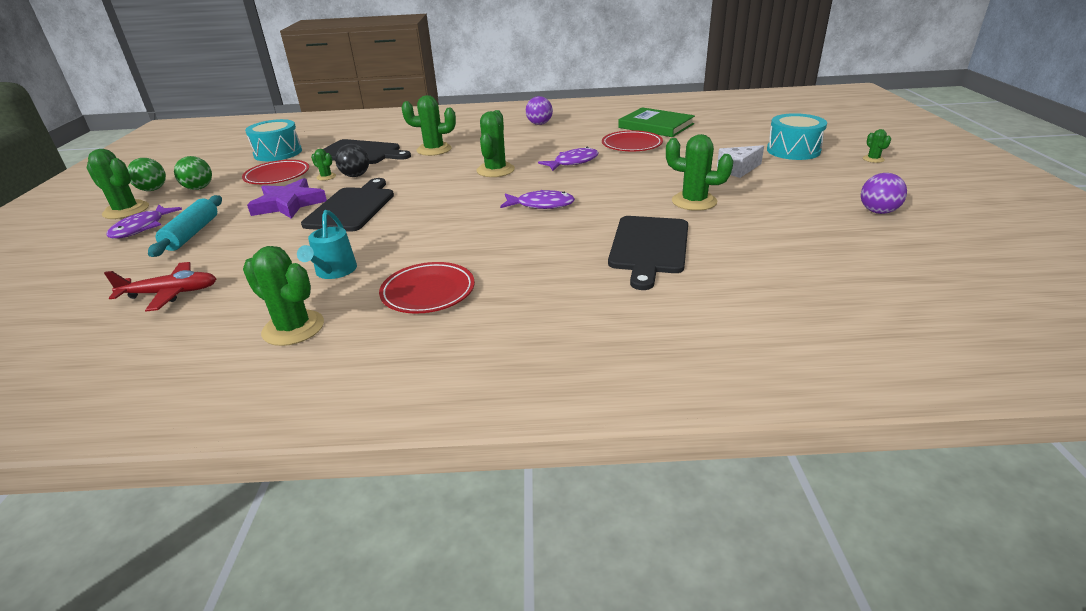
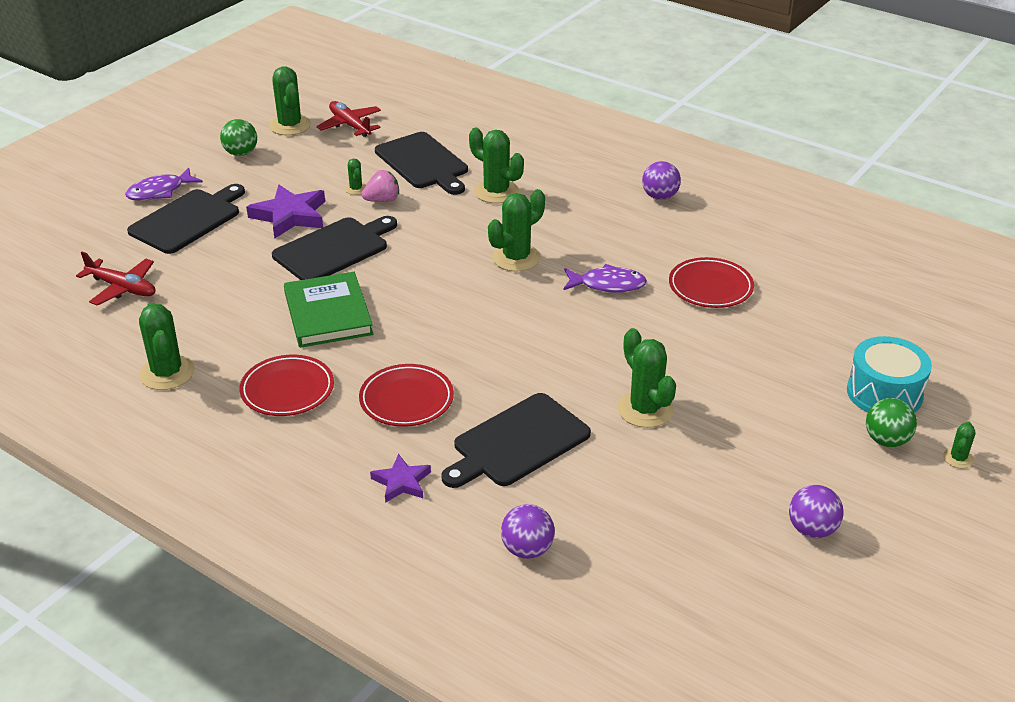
camera: 35 degrees right, 5 degrees up
(126, 210) = (165, 159): green cactus -> green cactus (290, 125)
(153, 189) = (205, 137): green ball -> green ball (886, 440)
(192, 234) = (188, 220): turquoise rolling pin -> black cutting board
(277, 176) = (317, 166): red plate -> red plate (406, 400)
(278, 153) = (350, 125): turquoise drum -> red plane
(334, 272) = (245, 327): turquoise watering can -> none
(356, 176) = (382, 200): black ball -> pink strawberry
(541, 205) = (496, 334): purple fish -> none
(608, 303) = (401, 482): none -> purple star
(656, 126) = (789, 266): green book -> green book (328, 314)
(738, 169) = (766, 389): white cheese -> none
(759, 296) = (527, 549): none -> purple ball

